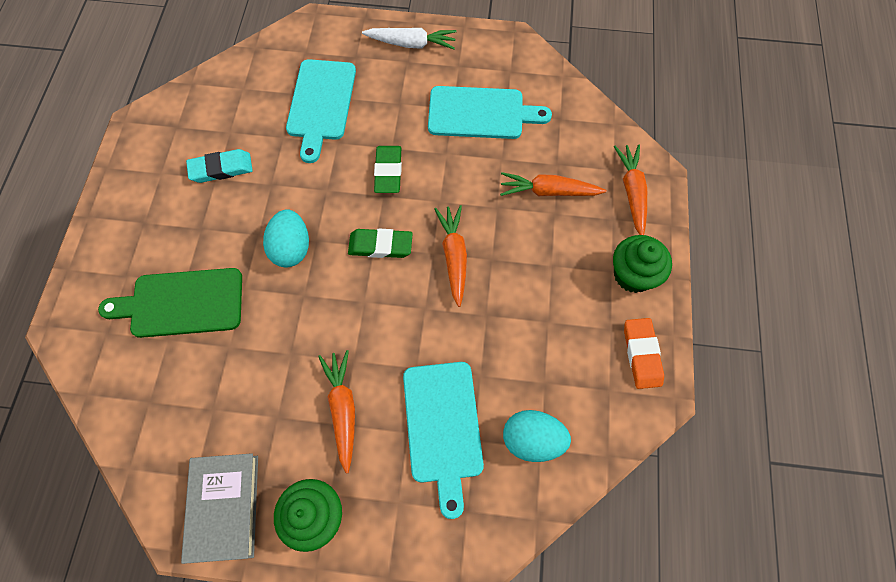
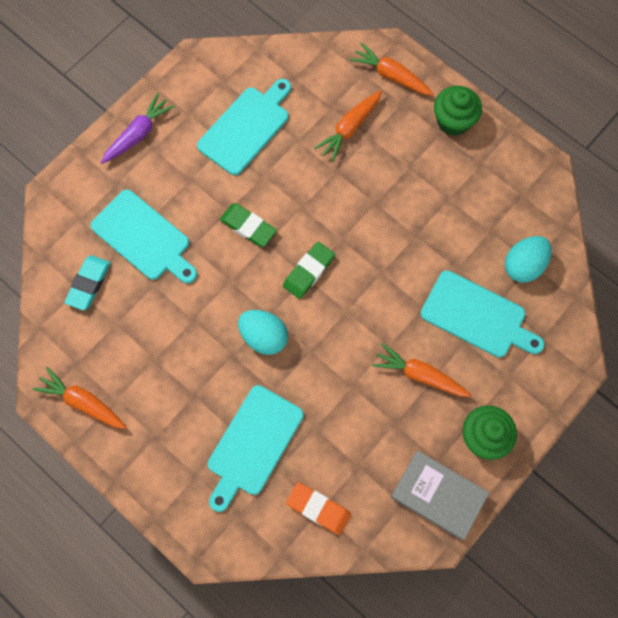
camera: 55 degrees left, 5 degrees up
(182, 303) = (253, 444): green cutting board -> turquoise cutting board
(221, 169) = (148, 350): turquoise eraser -> turquoise eraser (89, 284)
(411, 44) = (138, 134): white carrot -> purple carrot
(454, 256) = (355, 226): orange carrot -> orange carrot (83, 402)
(641, 354) = (512, 158): orange eraser -> orange eraser (318, 509)

